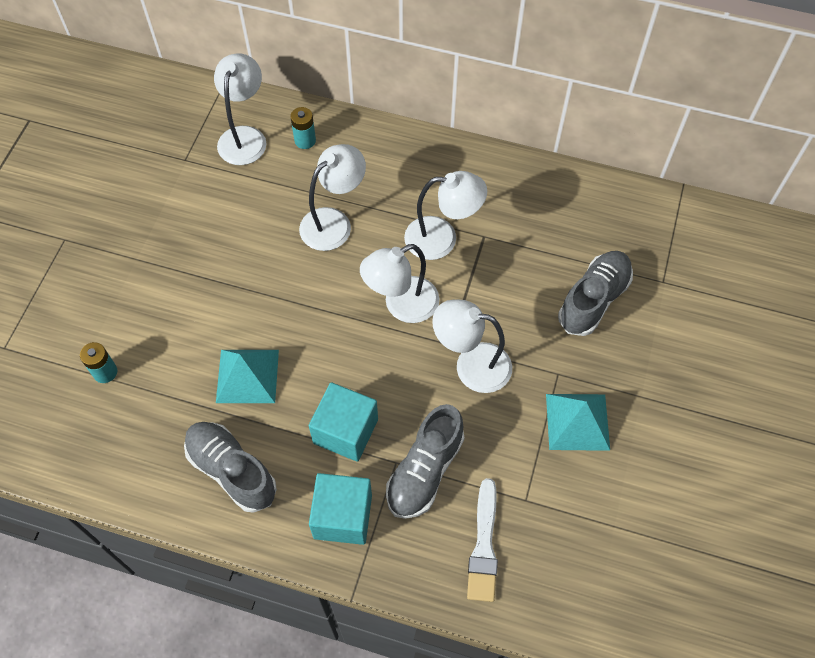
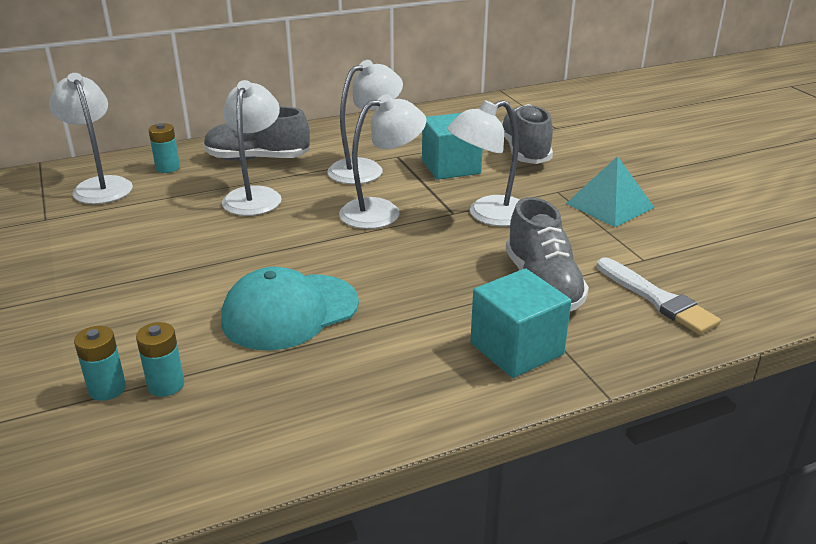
camera: 40 degrees left, 30 degrees down
(134, 392) = (166, 385): none -> turquoise battery
(232, 471) = (360, 381): grey shoe -> grey shoe (257, 159)
(247, 376) = (290, 312): turquoise pyramid -> turquoise cap
(345, 431) = (438, 297): turquoise cube -> turquoise cube (451, 167)
(401, 305) = (382, 211): white lamp -> white lamp turned 135 degrees counterclockwise

